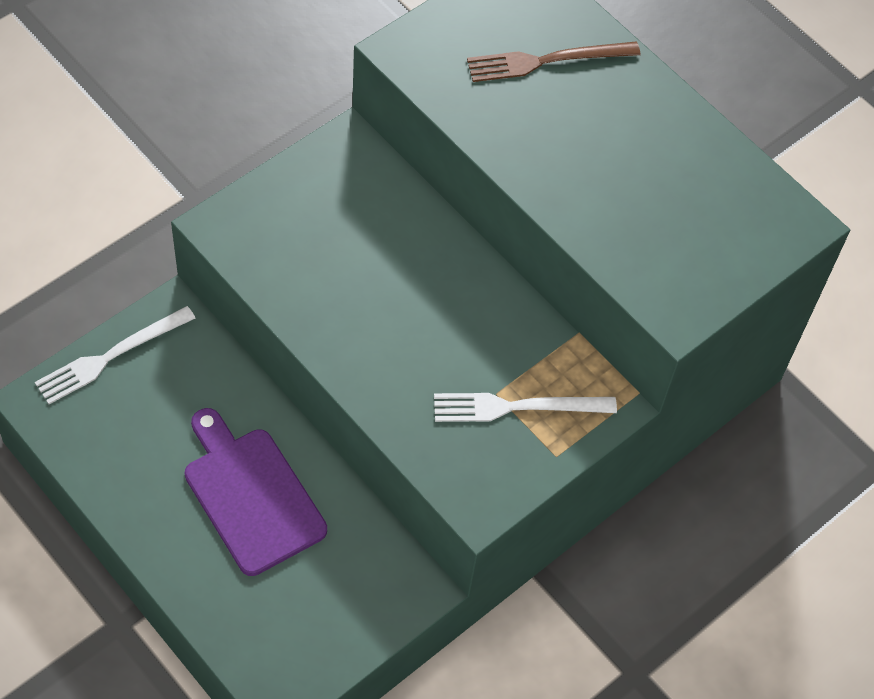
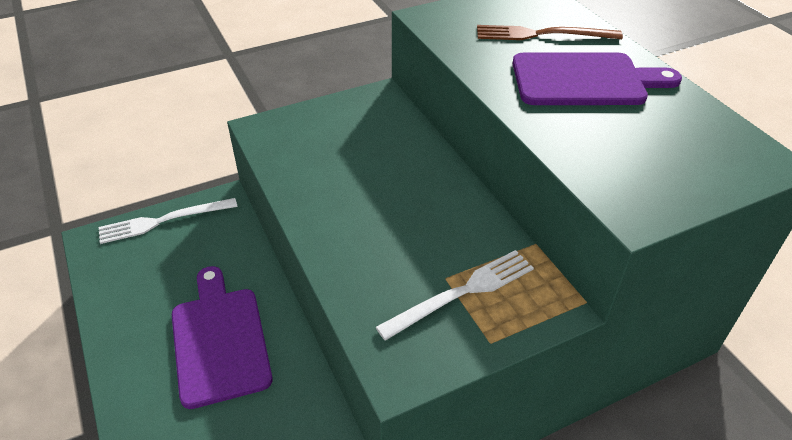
camera: 20 degrees right, 15 degrees down
(517, 407) = (462, 292): white fork -> white fork turned 135 degrees clockwise
(606, 134) = (584, 80): none -> purple cutting board

